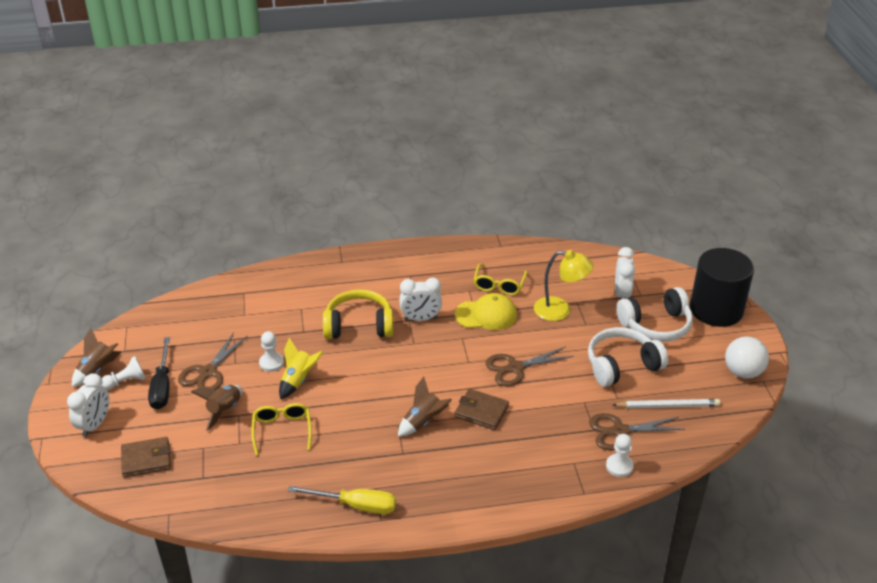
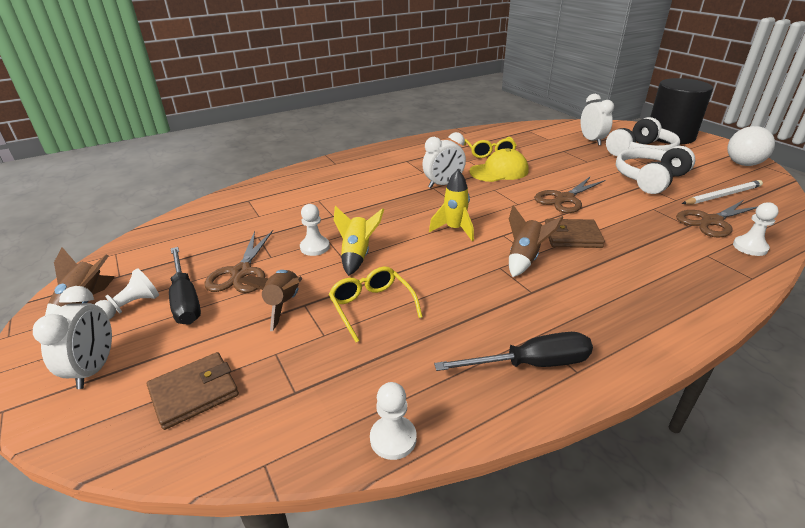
camera: 20 degrees left, 5 degrees down
(242, 523) = (393, 438): none -> white pawn
(356, 505) = (531, 364): yellow screwdriver -> black screwdriver
(359, 325) = (388, 200): yellow headphones -> none
(391, 376) = (454, 229): none -> yellow rocket
(560, 310) = (557, 157): yellow lamp -> none

